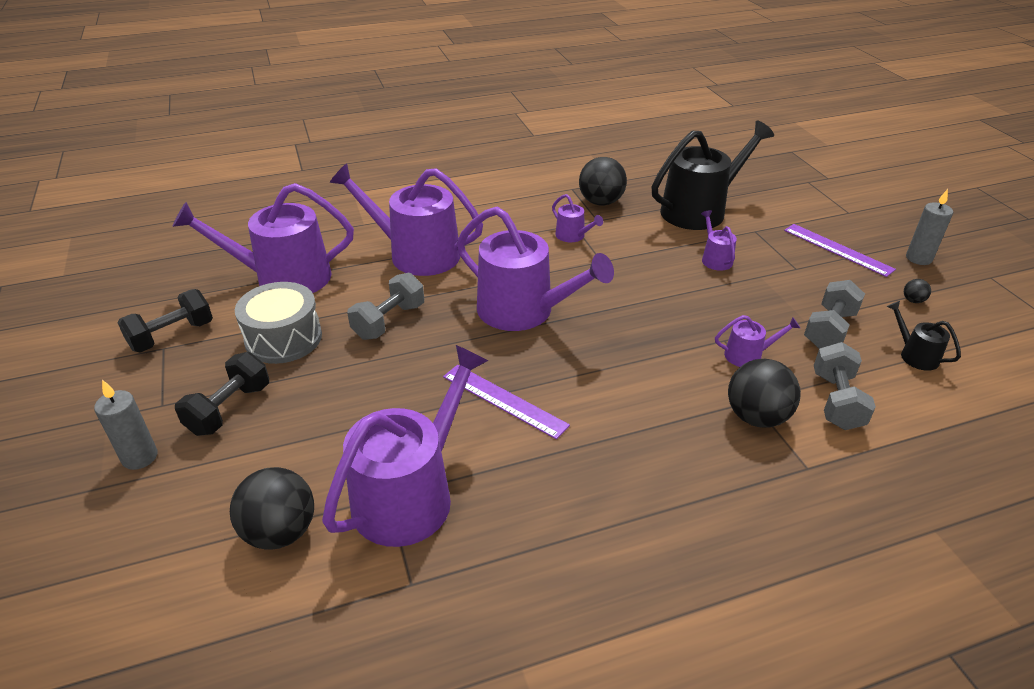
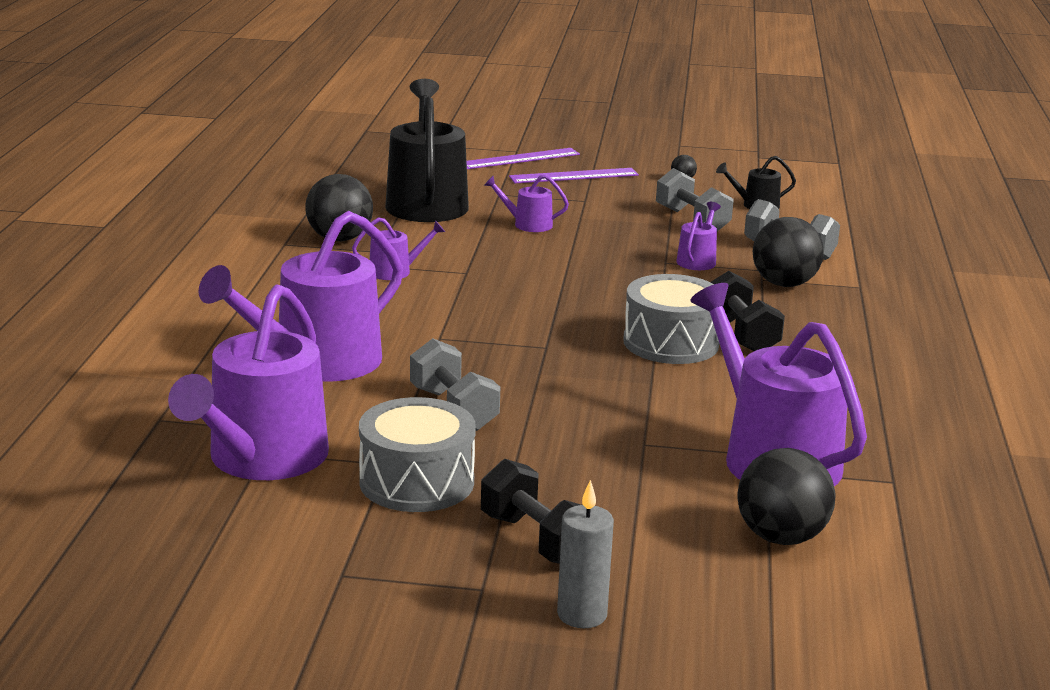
camera: 65 degrees left, 15 degrees down
(172, 336) = (317, 564): black dumbbell -> black dumbbell (741, 335)
(504, 400) = (666, 380): purple ruler -> purple ruler (519, 159)
(523, 311) = (517, 333): purple watering can -> none
(572, 385) = (671, 343): none -> grey drum
(918, 258) = (624, 155): grey candle -> none

